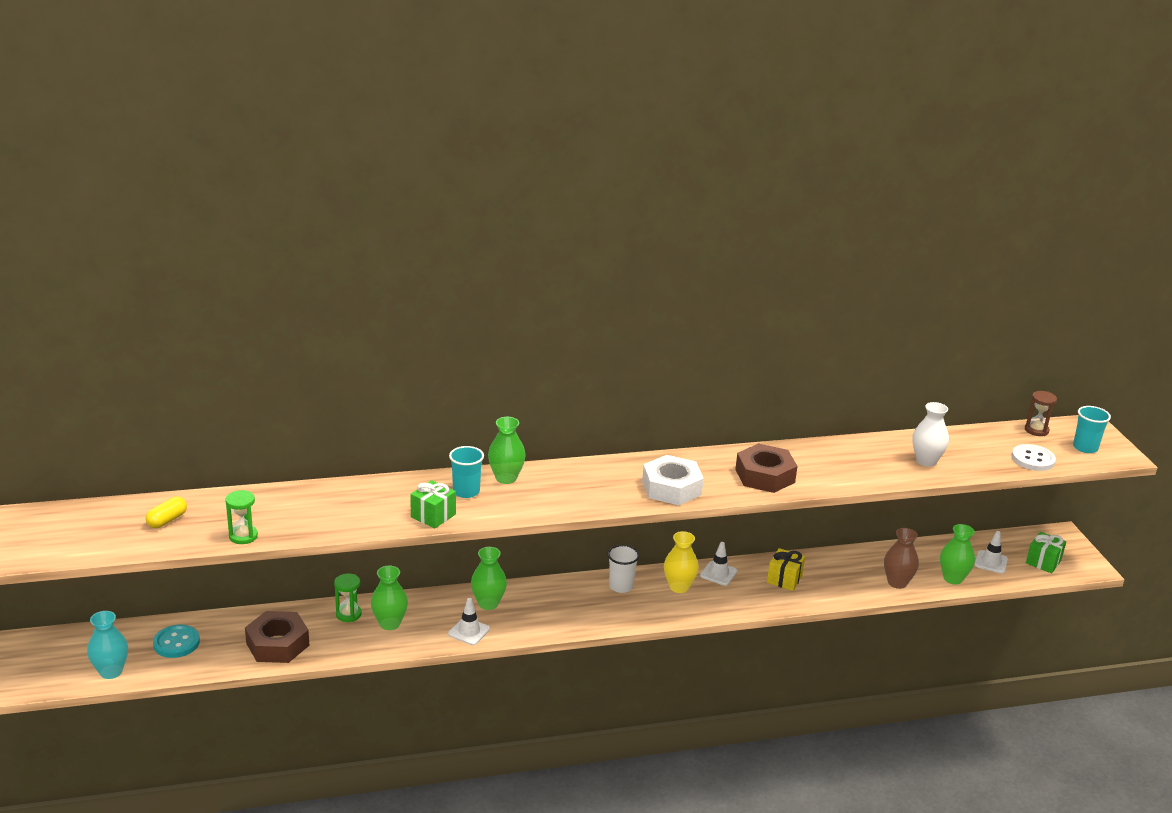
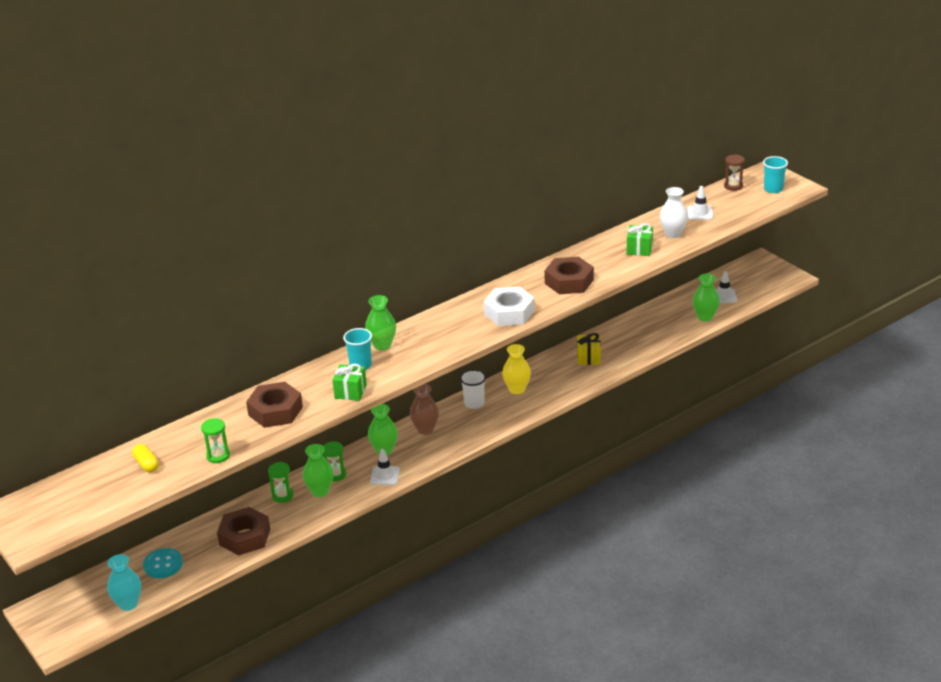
camera: 20 degrees left, 5 degrees up
(167, 520) = (147, 464): yellow capsule -> yellow capsule turned 45 degrees counterclockwise
(339, 509) = (275, 411): none -> brown nut
(418, 611) = (335, 475): none -> green hourglass
(718, 573) = (539, 369): white traffic cone -> white traffic cone (700, 213)
(897, 582) = (668, 333): brown vase -> brown vase (425, 429)
(1033, 459) = (744, 209): white button -> none
(1043, 562) = (759, 284): green gift -> green gift (639, 249)

